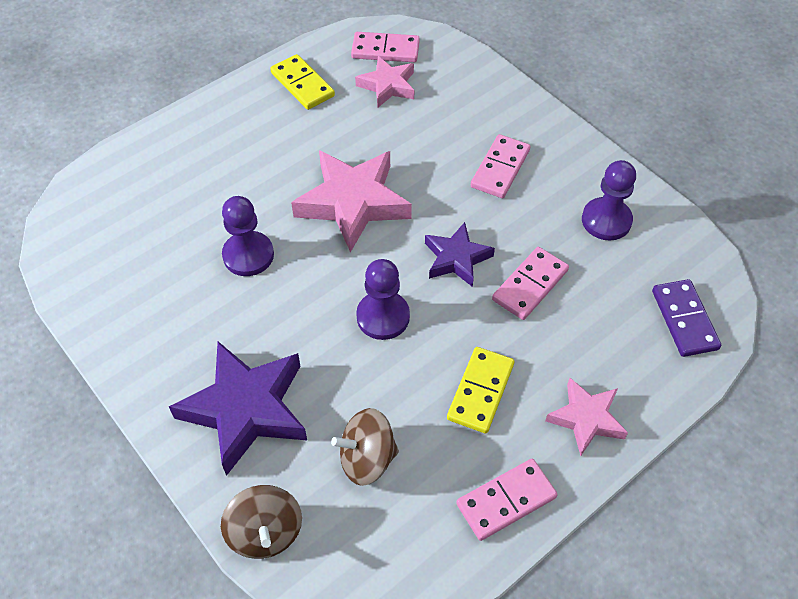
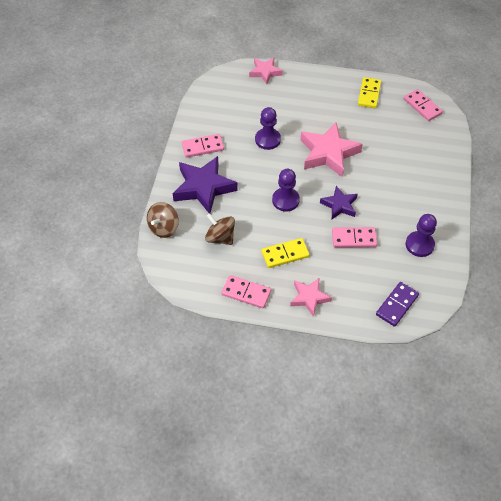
camera: 50 degrees right, 0 degrees up
(387, 86) = (403, 121): pink star -> pink star (265, 72)
(500, 168) = (404, 189): pink domino -> pink domino (203, 147)

